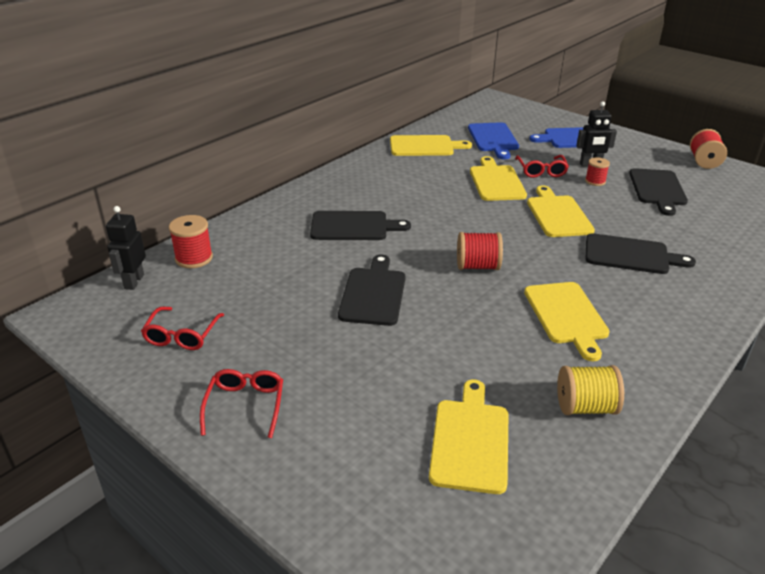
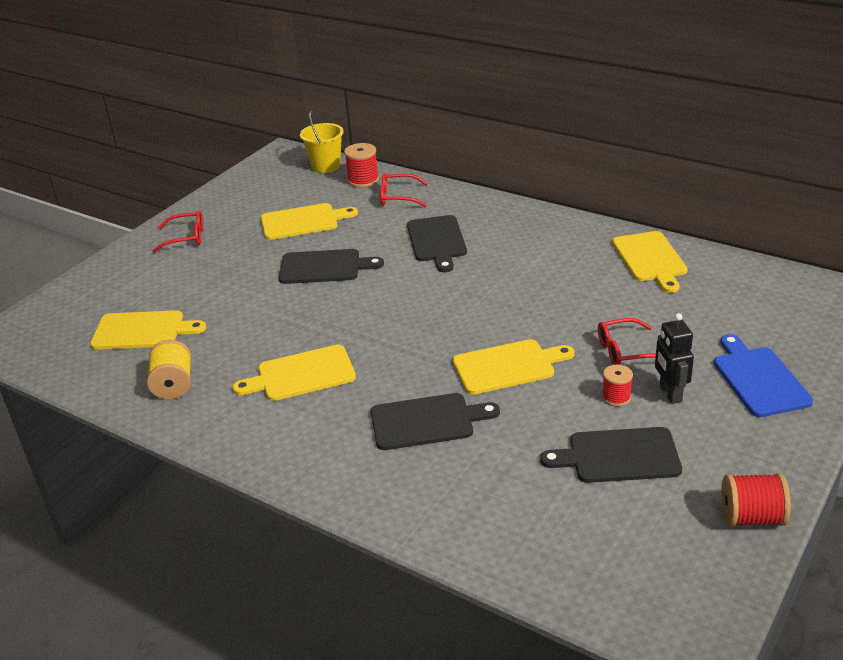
camera: 85 degrees right, 0 degrees up
(134, 282) = (326, 166): black robot -> yellow bucket
(182, 335) = (261, 199): red glasses -> red glasses (398, 197)
(477, 266) = (379, 317): red spool -> none
(493, 139) = (708, 307): blue cutting board -> none
(496, 182) = (576, 317): yellow cutting board -> yellow cutting board (303, 221)
(630, 255) = (427, 421): black cutting board -> black cutting board turned 105 degrees counterclockwise

